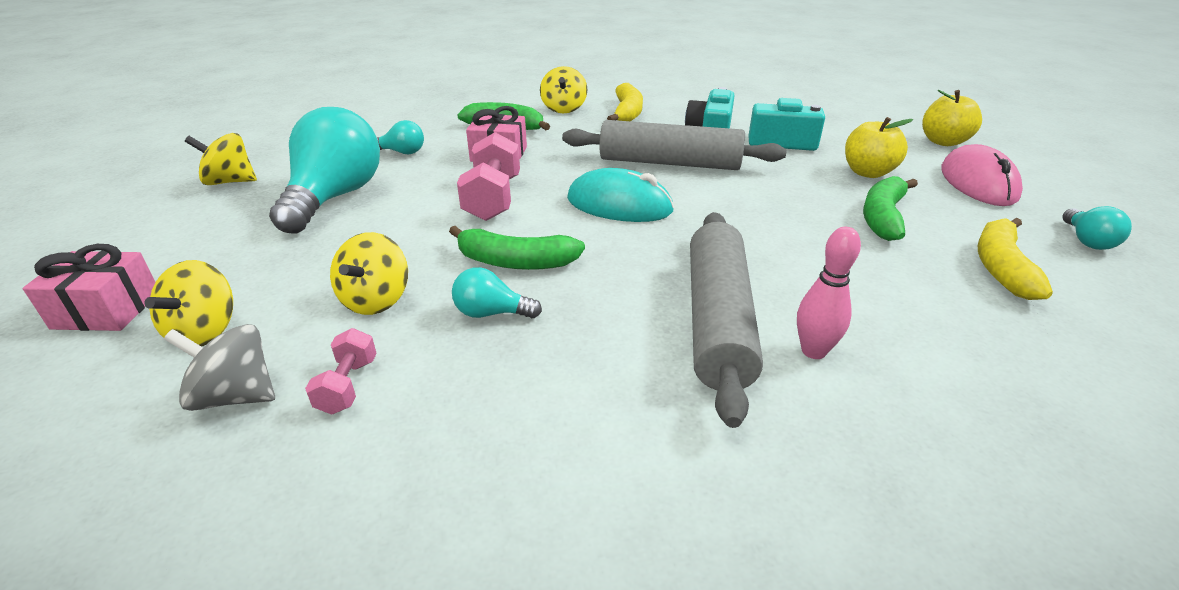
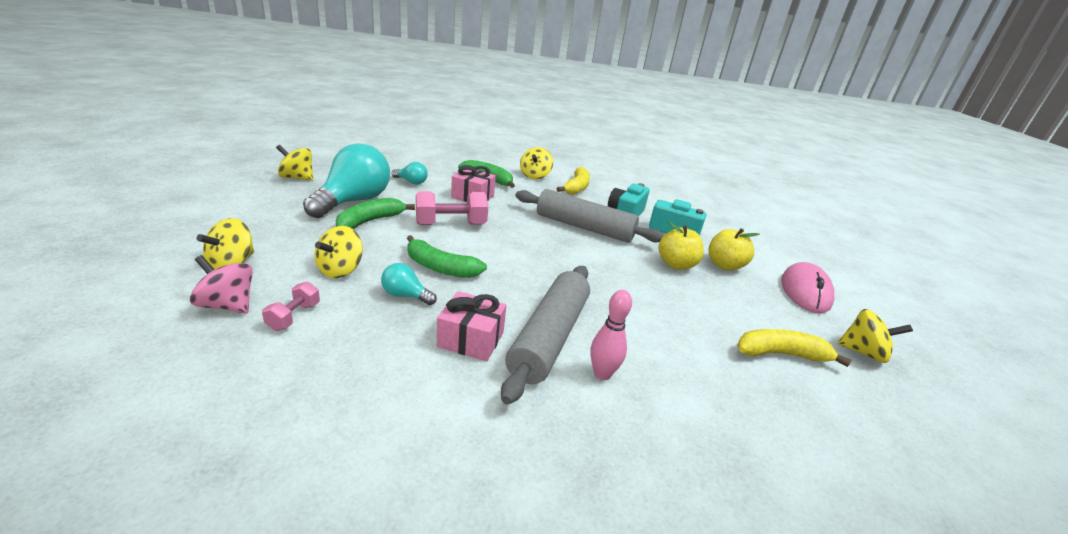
camera: 10 degrees right, 5 degrees down
(107, 310) = (186, 238): pink gift -> pink gift (471, 339)
(235, 396) = (228, 305): grey spinning top -> pink spinning top
(493, 199) = (451, 224): pink dumbbell -> pink dumbbell turned 60 degrees clockwise
(619, 205) = (531, 247): turquoise mouse -> none
(883, 217) = (714, 298): green banana -> green banana (370, 221)
(943, 142) = (798, 257): yellow apple -> yellow apple (676, 265)
(1001, 267) = (780, 354): yellow banana -> yellow banana turned 60 degrees clockwise
(1087, 241) = (863, 352): turquoise light bulb -> yellow spinning top

